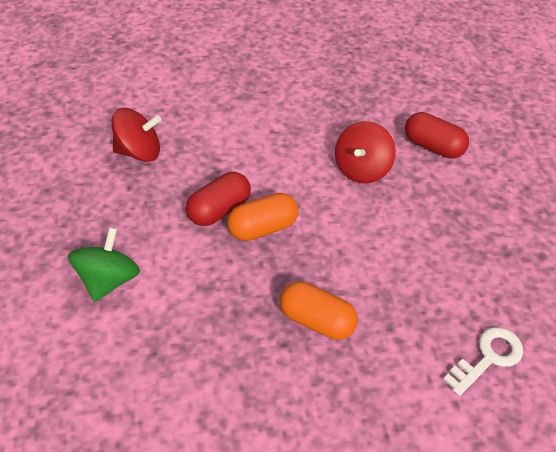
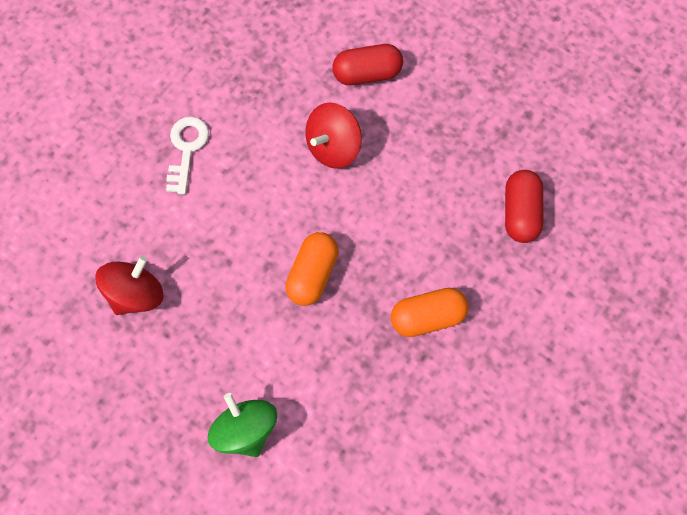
camera: 40 degrees left, 20 degrees up
(219, 210) = (263, 289): red capsule -> red capsule (520, 212)
(361, 169) = (333, 147): red spinning top -> red spinning top turned 60 degrees clockwise
(488, 357) = (562, 238): white key -> white key (186, 149)

